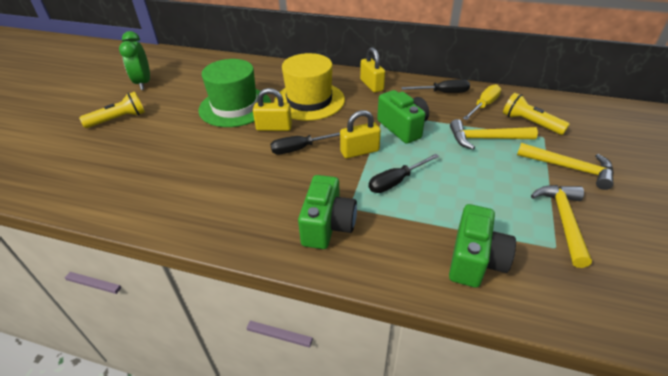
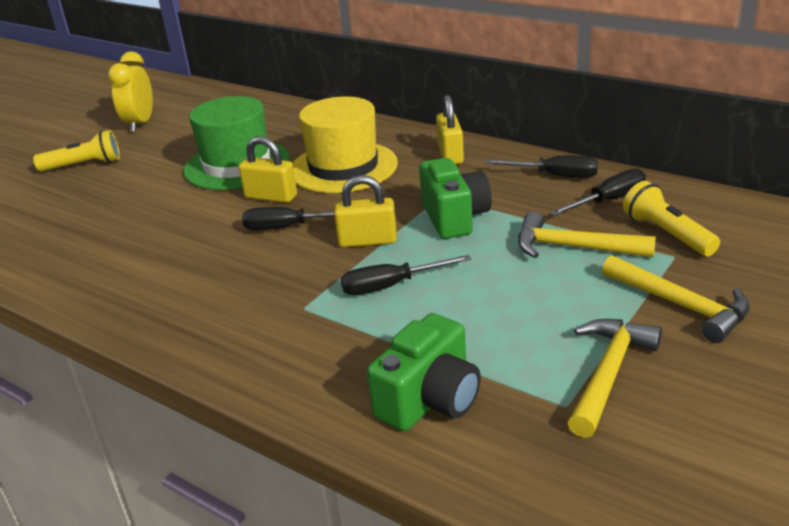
camera: 20 degrees right, 10 degrees down
(143, 83) = (140, 124): green clock -> yellow clock
(327, 225) = (258, 325): green camera -> none
(483, 105) = (608, 200): yellow screwdriver -> black screwdriver

